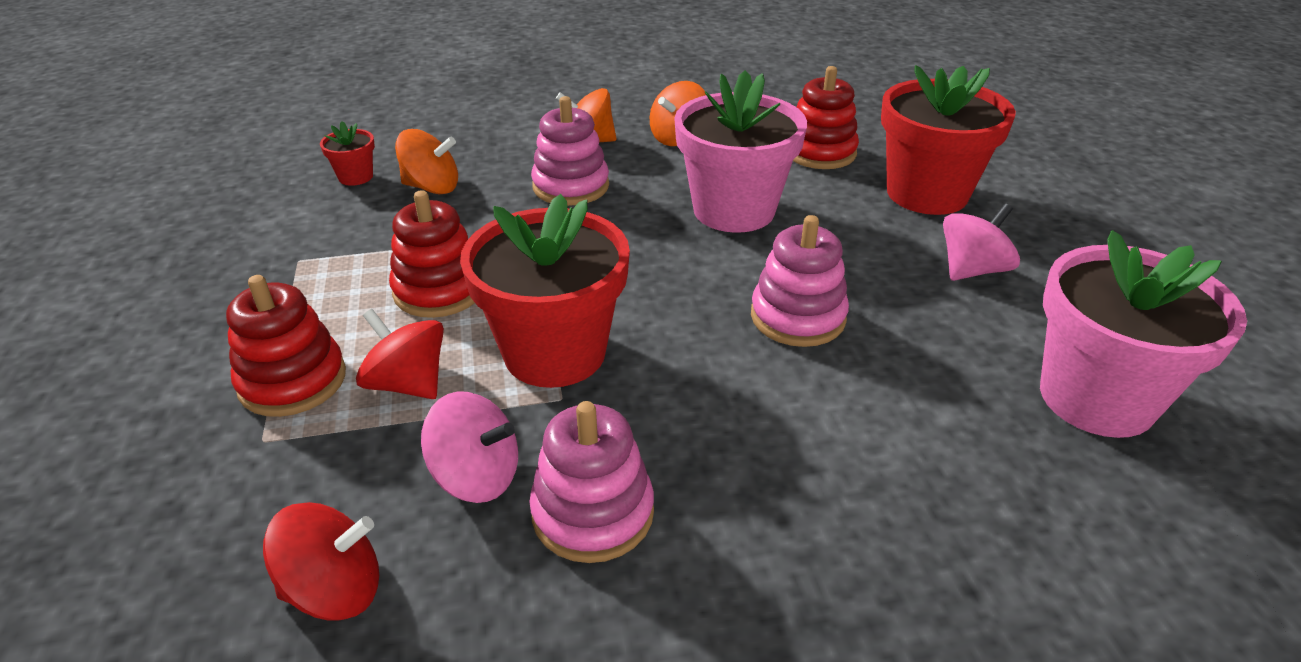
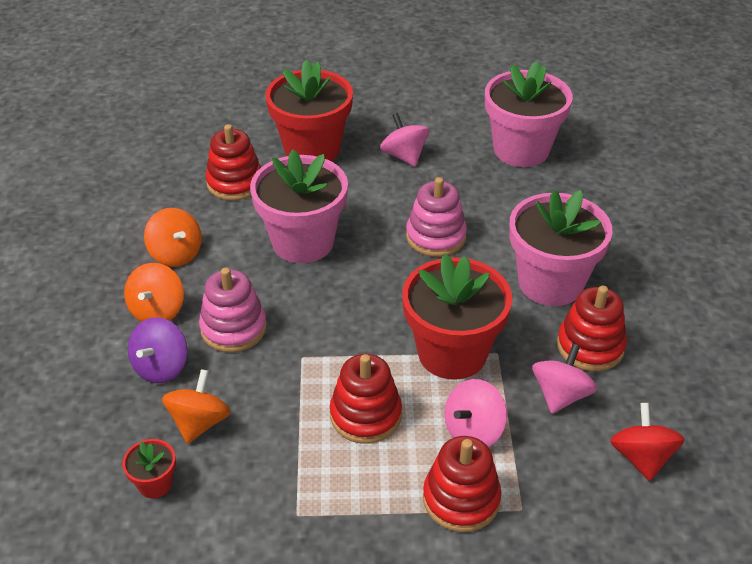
camera: 80 degrees left, 5 degrees up
(408, 384) = (473, 431): red spinning top -> pink spinning top
(508, 156) = (161, 367): none -> purple spinning top
(593, 513) = (590, 346): pink stacking toy -> red stacking toy
(739, 454) = (550, 283): none -> pink flower pot

